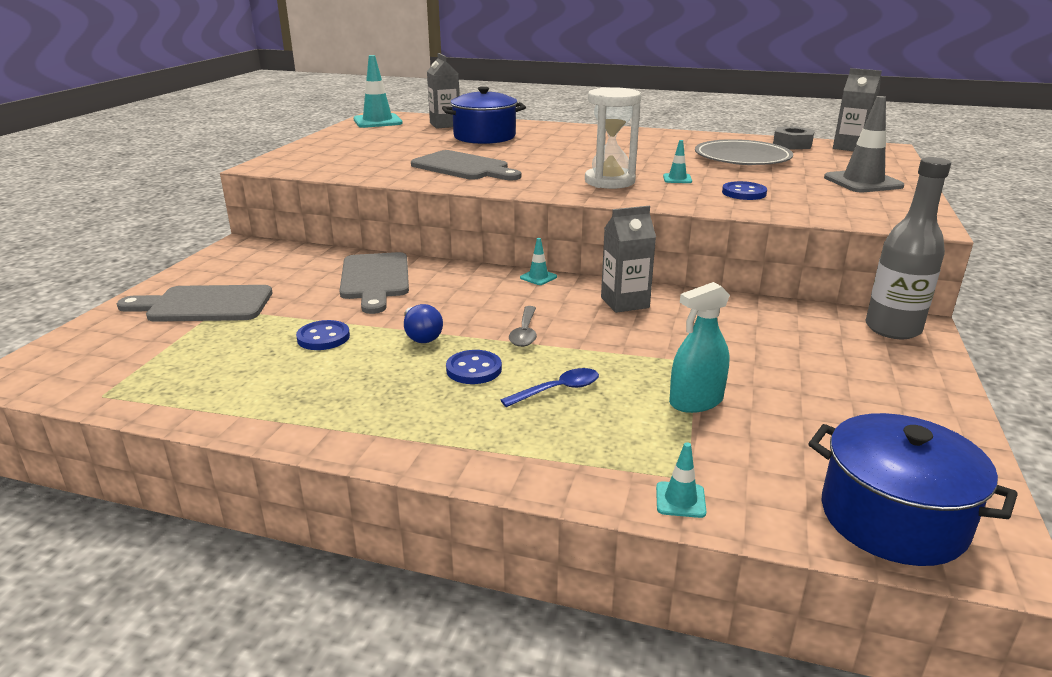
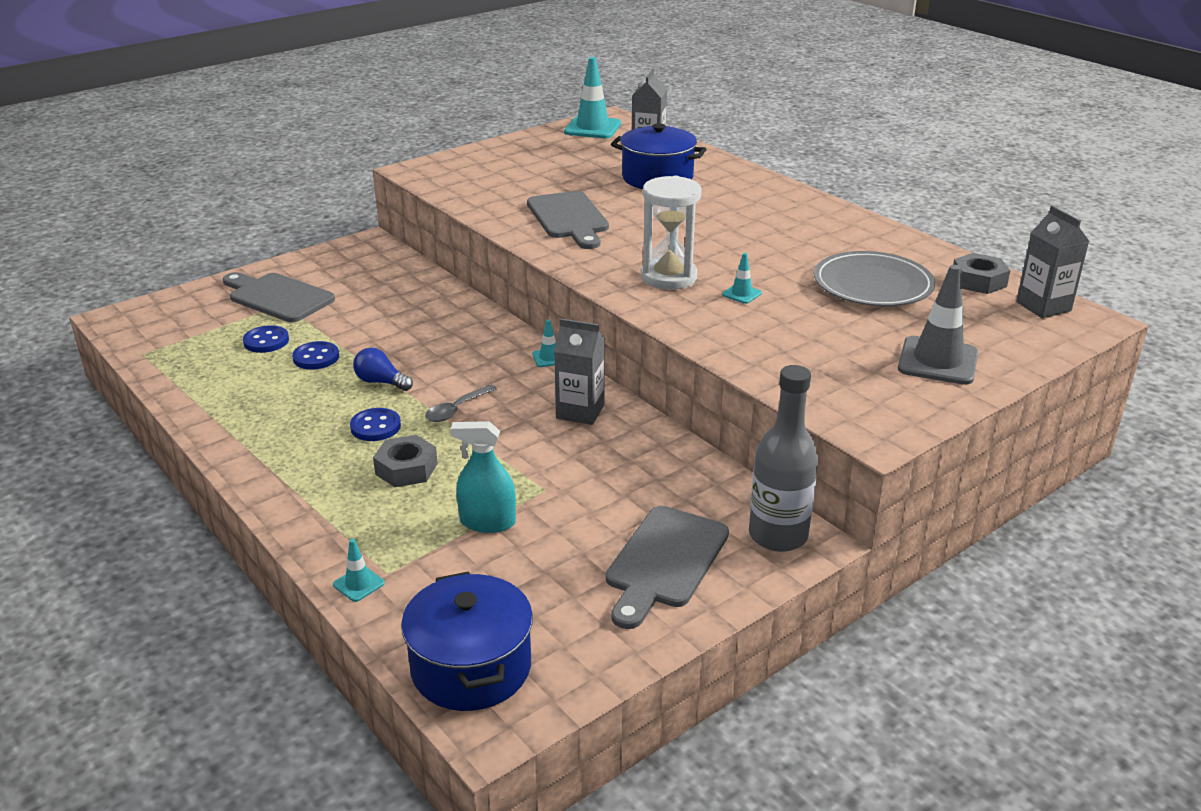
camera: 35 degrees right, 5 degrees up
(375, 279) = (420, 314): grey cutting board -> grey cutting board (664, 562)
(421, 336) = (381, 382): blue light bulb -> blue light bulb turned 105 degrees clockwise
(558, 390) = (406, 469): blue spoon -> grey nut
(744, 193) = (772, 334): blue button -> blue button (266, 341)

